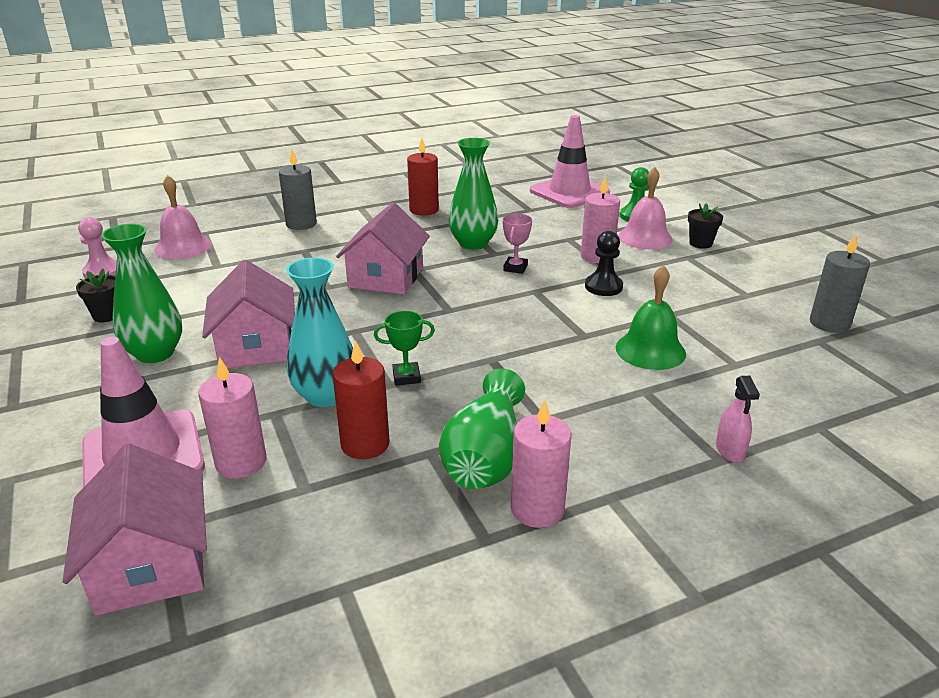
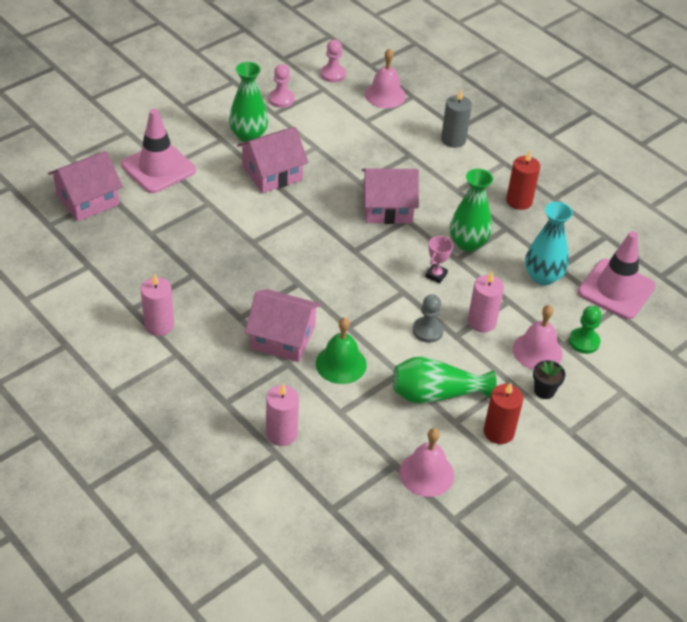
camera: 70 degrees right, 15 degrees up
(107, 315) = (281, 99): black flower pot -> pink pawn
(241, 462) = (163, 204): pink candle -> pink candle (281, 433)
(325, 396) = (231, 218): turquoise vase -> turquoise vase (543, 276)
(365, 444) = (192, 246): red candle -> red candle (498, 432)
(406, 377) = (263, 248): green trophy -> none
(485, 456) = (196, 297): green vase -> green vase (436, 394)
(515, 268) = (436, 275): pink trophy -> pink trophy turned 60 degrees counterclockwise
(594, 387) = (282, 338): none -> pink house
(603, 287) = (427, 330): black pawn -> grey pawn
(730, 450) = (236, 407): pink spray bottle -> none
(829, 323) = (426, 473): grey candle -> pink bell

